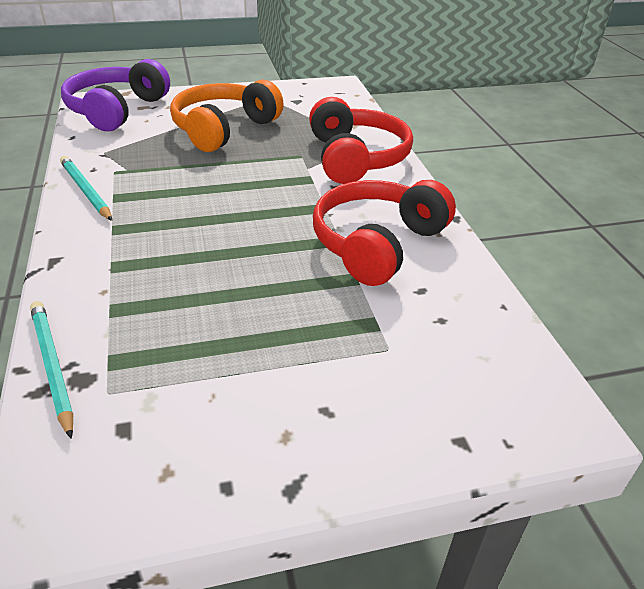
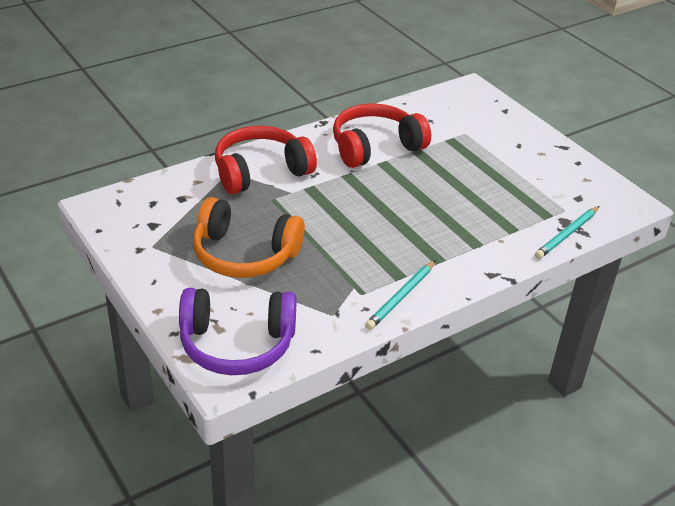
camera: 110 degrees left, 0 degrees up
(378, 244) = (375, 147): red headphones -> red headphones turned 135 degrees clockwise

